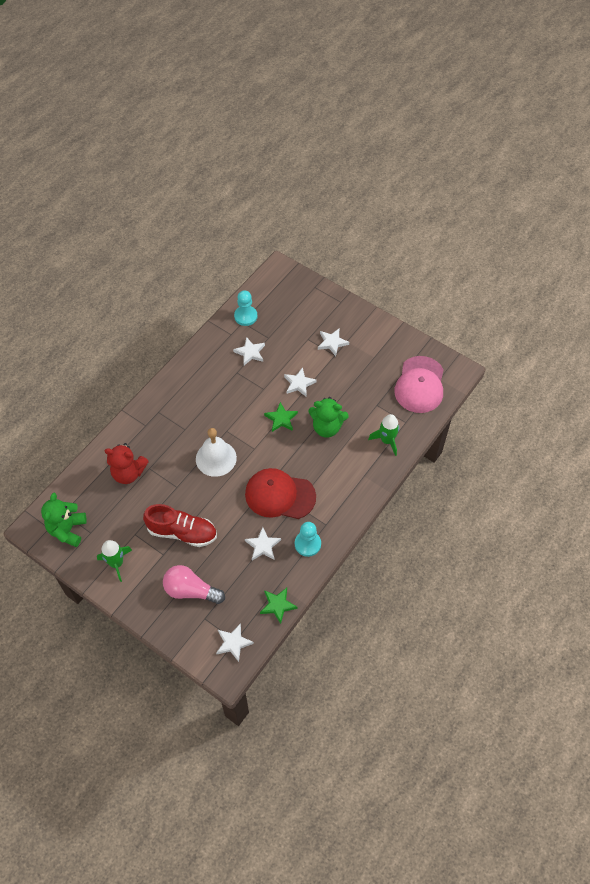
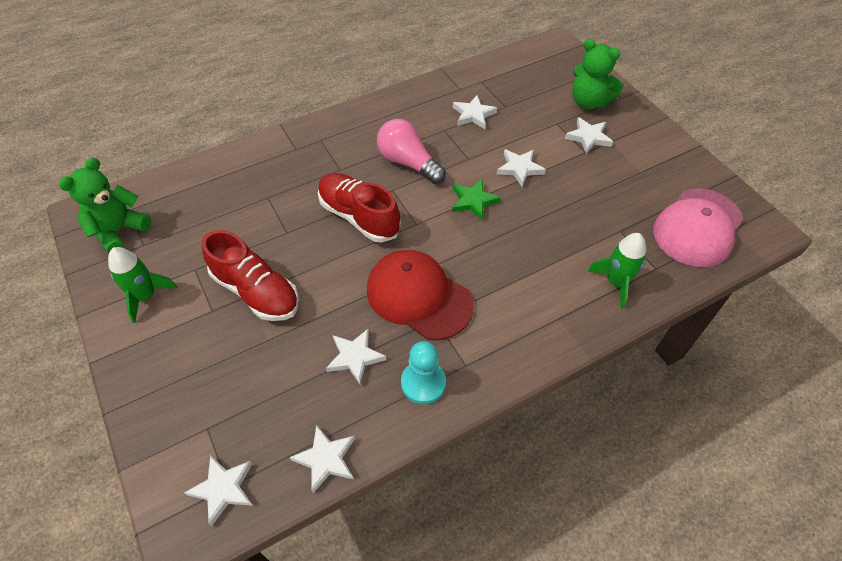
camera: 25 degrees right, 5 degrees down
(128, 473) = (238, 193): red teddy bear -> none
(191, 590) = (215, 377): pink light bulb -> pink light bulb (408, 163)
(216, 458) = (359, 217): white bell -> red shoe
(245, 316) = (489, 76): turquoise pawn -> none
(278, 605) = (326, 459): green star -> white star
(327, 427) = (533, 233): green teddy bear -> green teddy bear (589, 102)

